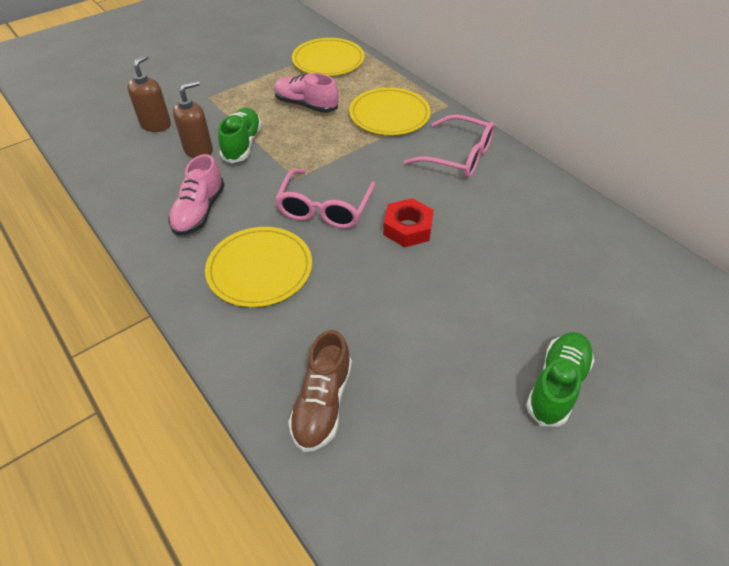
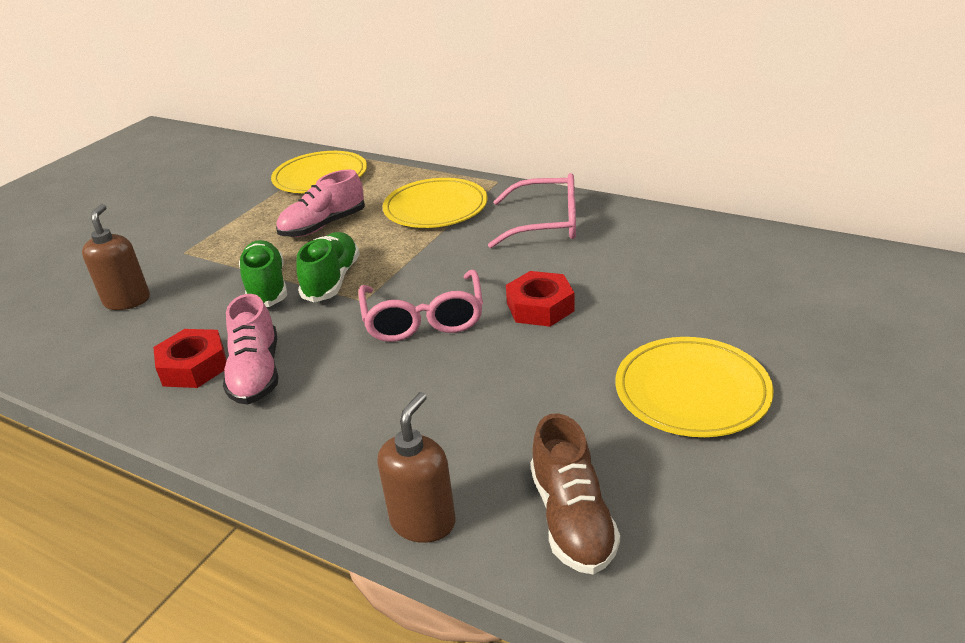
camera: 20 degrees left, 15 degrees down
(167, 191) = (194, 366): none -> red nut
(199, 150) = (209, 310): brown soap dispenser -> brown soap dispenser (423, 521)
(260, 269) = (385, 407): yellow plate -> yellow plate (692, 391)
(306, 105) = (323, 226): pink shoe -> pink shoe turned 45 degrees counterclockwise
(557, 385) = (822, 397): green shoe -> green shoe (332, 280)

